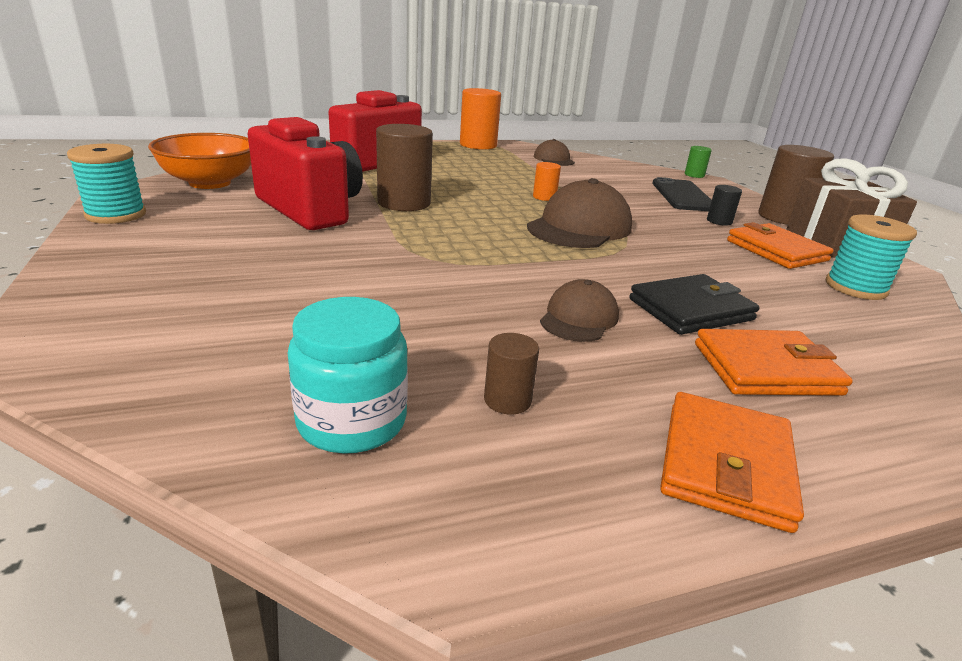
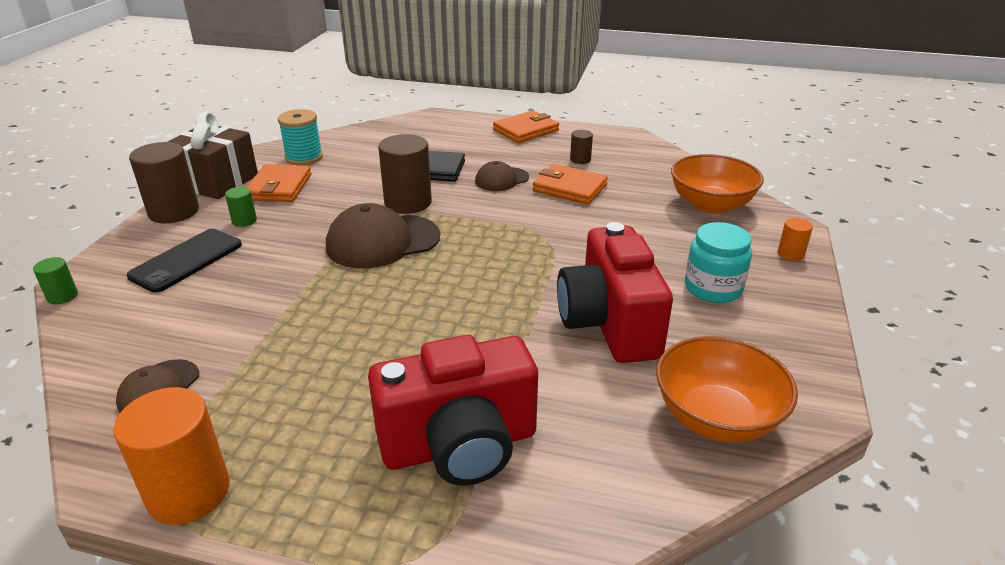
camera: 145 degrees left, 5 degrees up
(116, 215) = (805, 357): turquoise spool -> none
(194, 355) = (710, 205): none -> orange bowl
(352, 421) = (647, 167): turquoise jar -> turquoise jar (713, 288)
(404, 203) = (505, 315): brown cylinder -> brown cylinder (408, 202)
(544, 197) = (341, 292): orange cylinder -> orange cylinder (790, 254)
(719, 221) = (244, 221): black cylinder -> green cylinder
(766, 369) = (452, 144): orange wallet -> orange wallet (570, 188)

